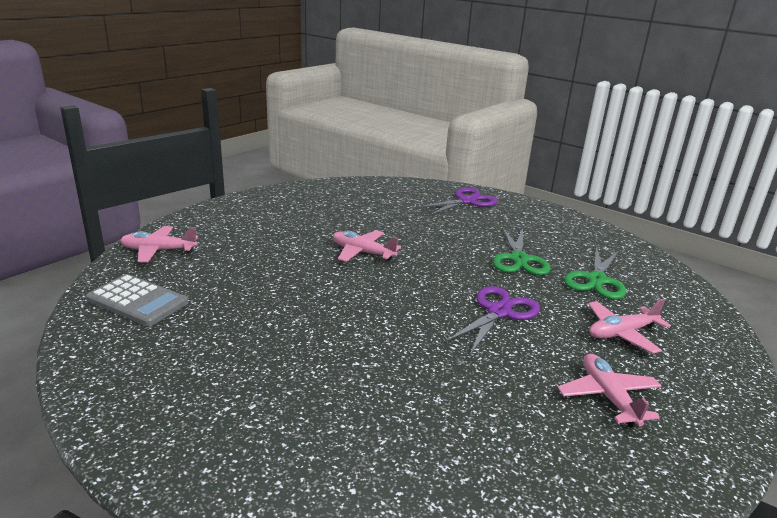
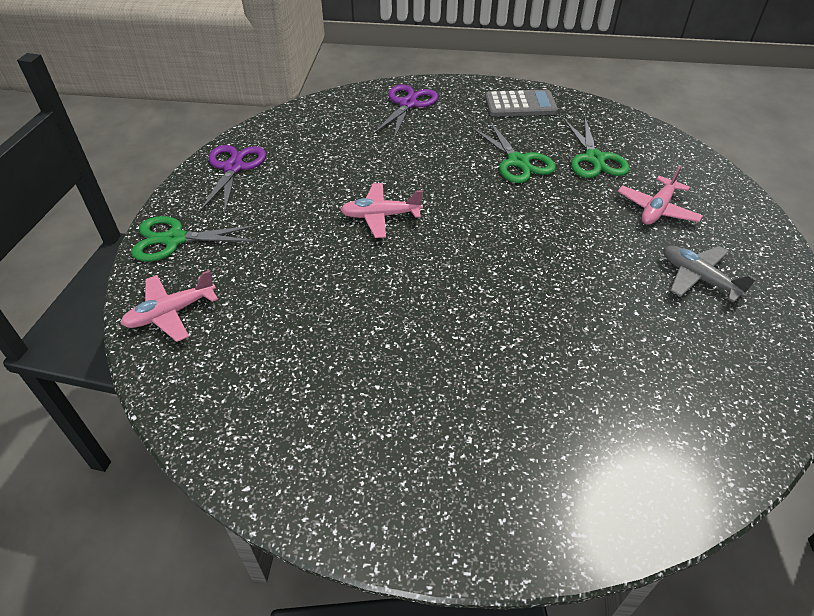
camera: 30 degrees left, 20 degrees up
(137, 301) = (230, 388): grey calculator -> grey calculator (520, 105)
(211, 217) = (174, 239): none -> green scissors
(499, 312) = (556, 231): purple scissors -> purple scissors (233, 167)
(608, 397) = (698, 278): pink plane -> grey plane

